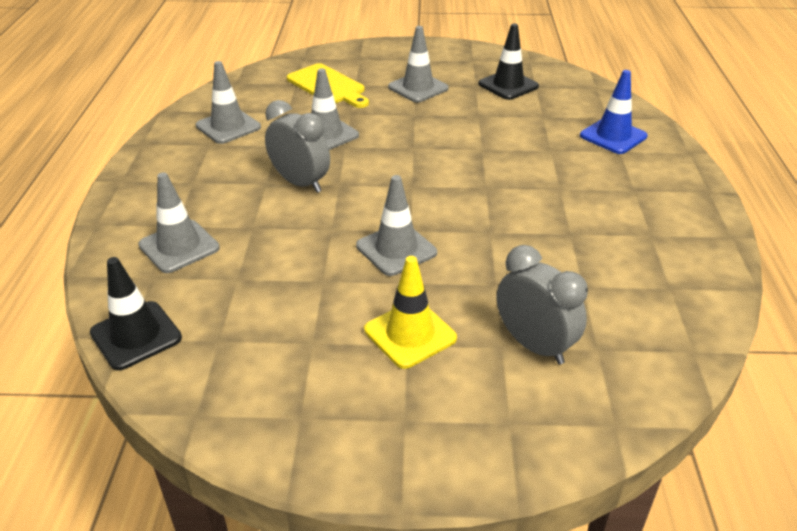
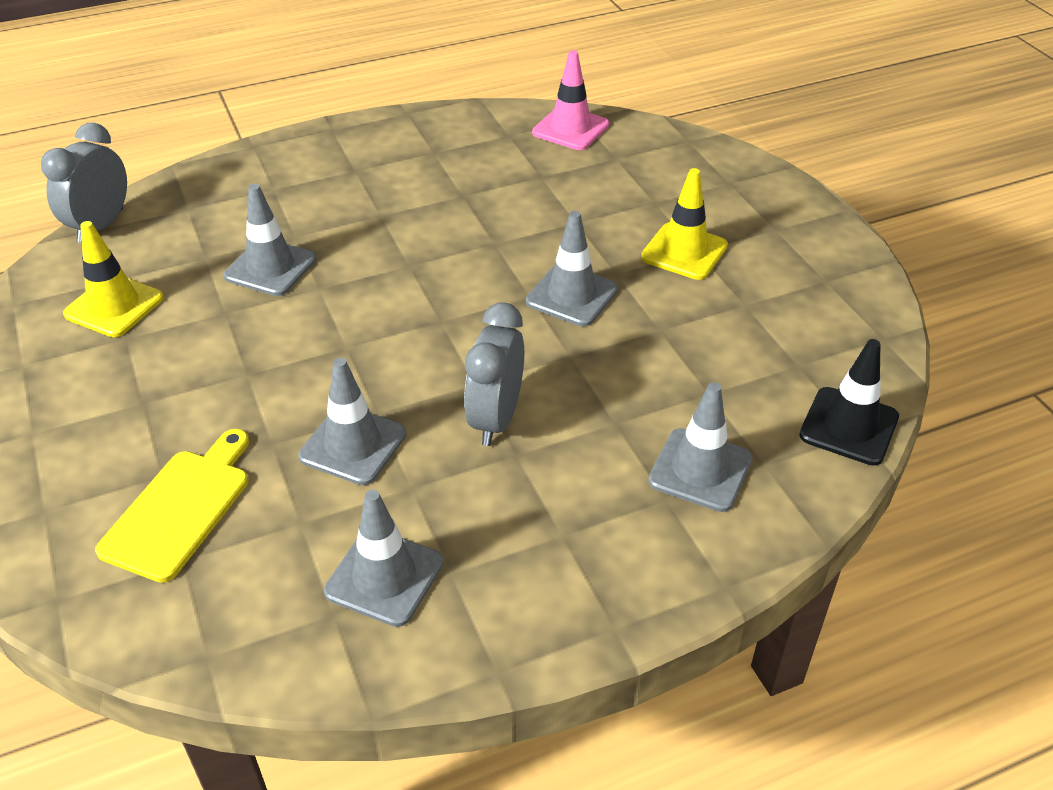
camera: 115 degrees left, 5 degrees up
(418, 88) = (153, 396): grey traffic cone -> grey traffic cone (270, 268)
(508, 85) = (114, 306): black traffic cone -> yellow traffic cone
(534, 345) = (639, 186): grey clock -> grey clock (100, 226)
(613, 136) = (238, 197): blue traffic cone -> none
(670, 334) = (570, 129): none -> pink traffic cone

